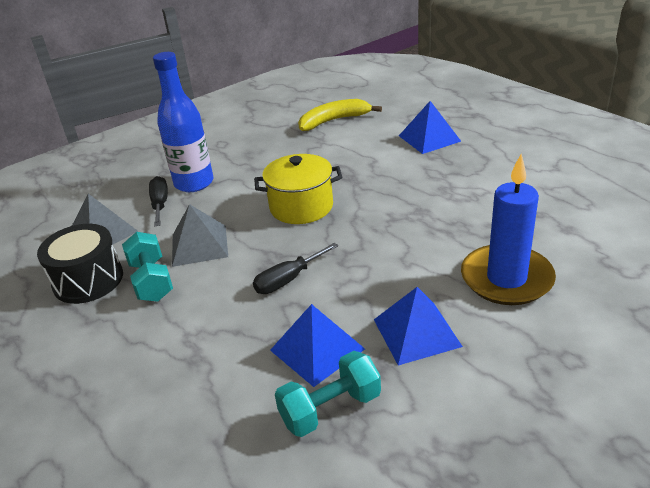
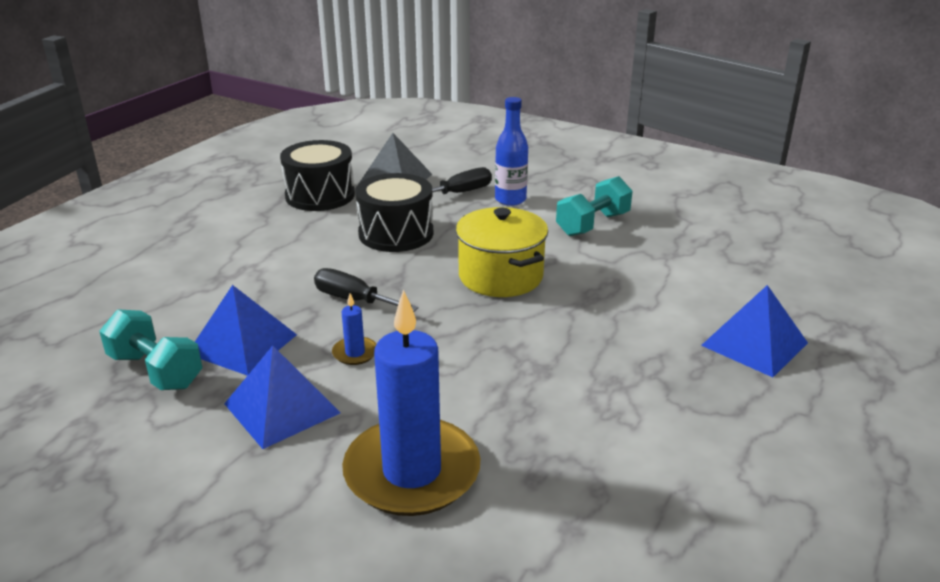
camera: 65 degrees right, 5 degrees down
(151, 281) = (328, 225): turquoise dumbbell -> turquoise dumbbell (592, 224)
(194, 183) = (510, 199): blue bottle -> blue bottle, size x0.65
(199, 245) = (396, 233): grey pyramid -> black drum
(334, 120) = (734, 253): yellow banana -> none
(362, 288) = (355, 353): none -> blue candle

